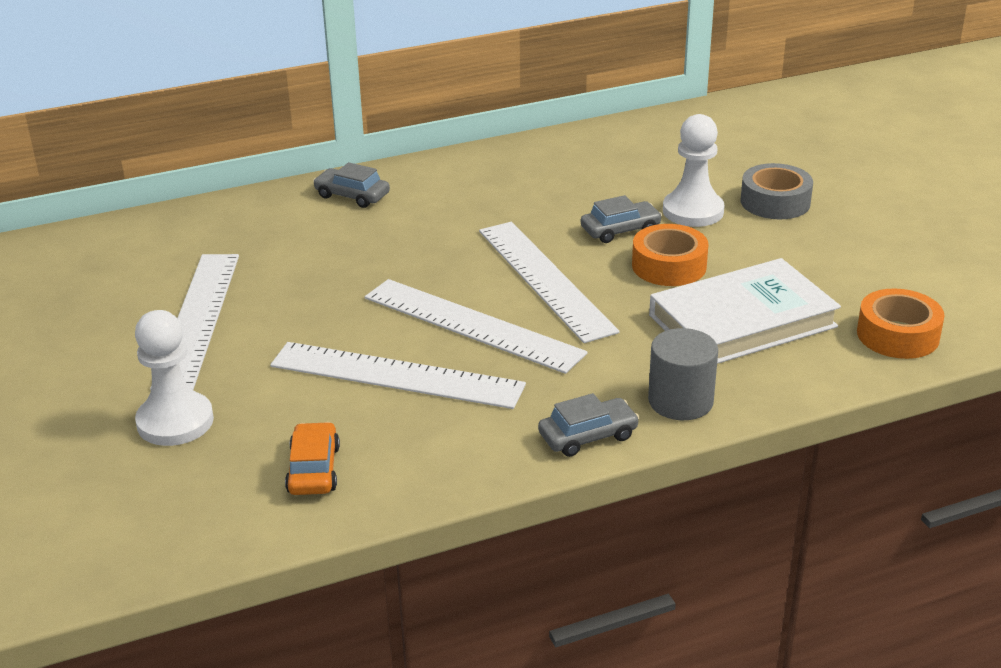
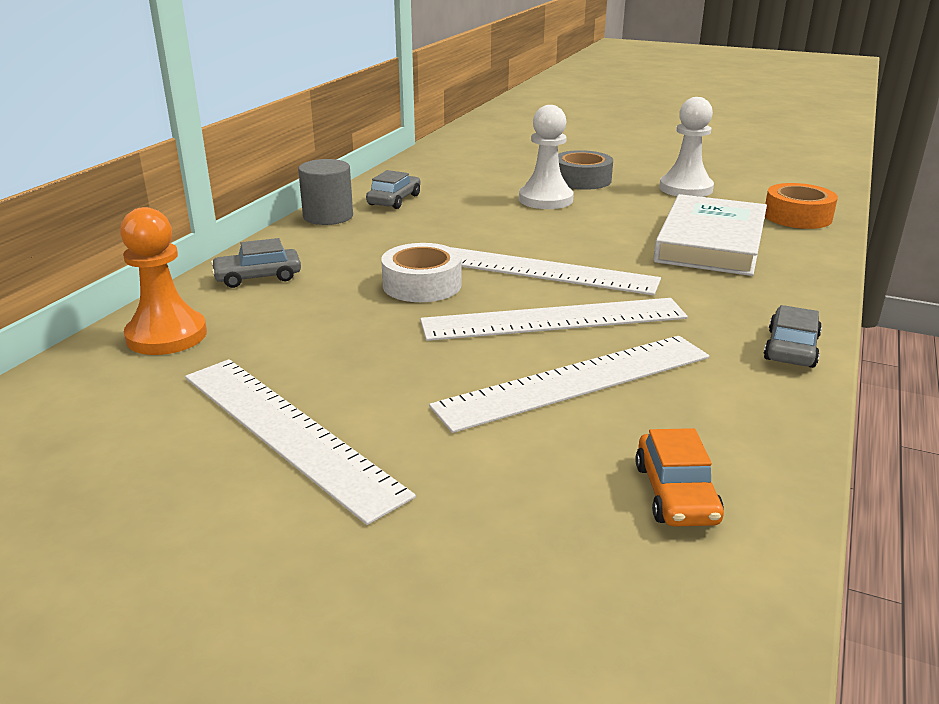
camera: 45 degrees left, 5 degrees down
(175, 422) = (457, 538): white pawn -> white pawn (685, 189)
(236, 219) = (167, 335): none -> orange pawn
(313, 469) = (676, 493): orange car -> orange car turned 135 degrees counterclockwise
(440, 252) = (422, 285): none -> white tape
(620, 230) = (524, 224): grey car -> grey car (394, 200)
(669, 266) = (600, 232): orange tape -> none
(680, 401) = (787, 300): grey cylinder -> grey cylinder (328, 216)

